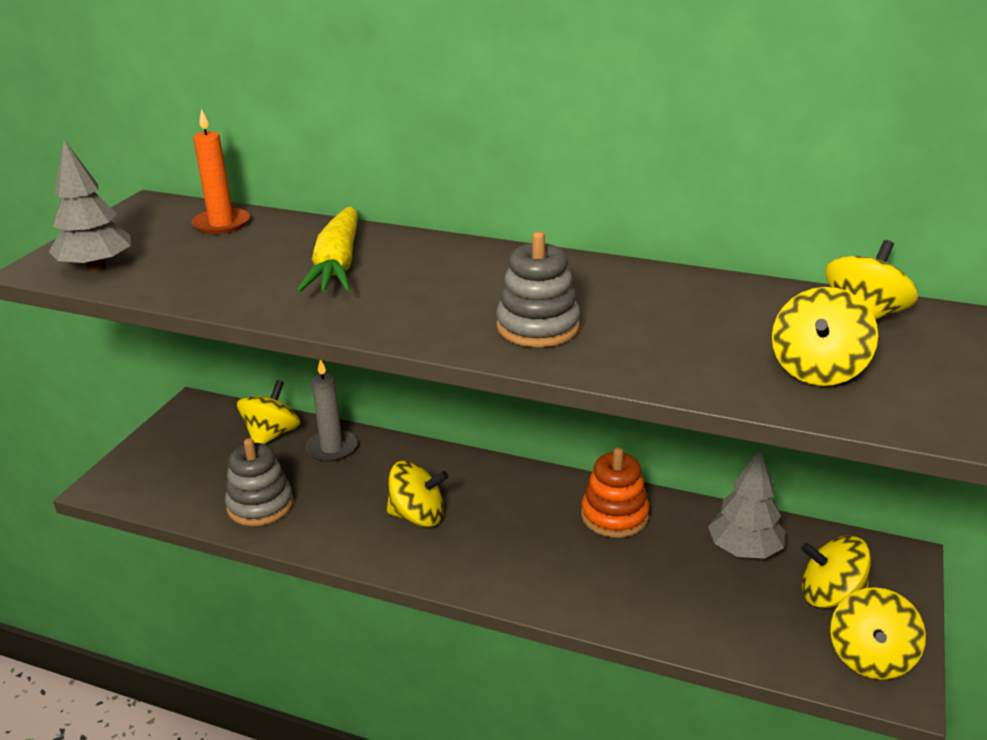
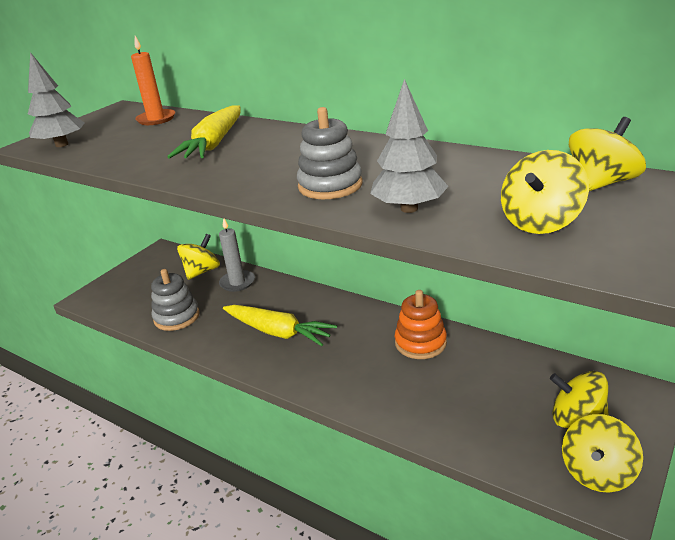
camera: 15 degrees right, 0 degrees up
(418, 516) = (278, 332): yellow spinning top -> yellow carrot
(744, 550) = (515, 377): grey tree -> grey tree (409, 208)

